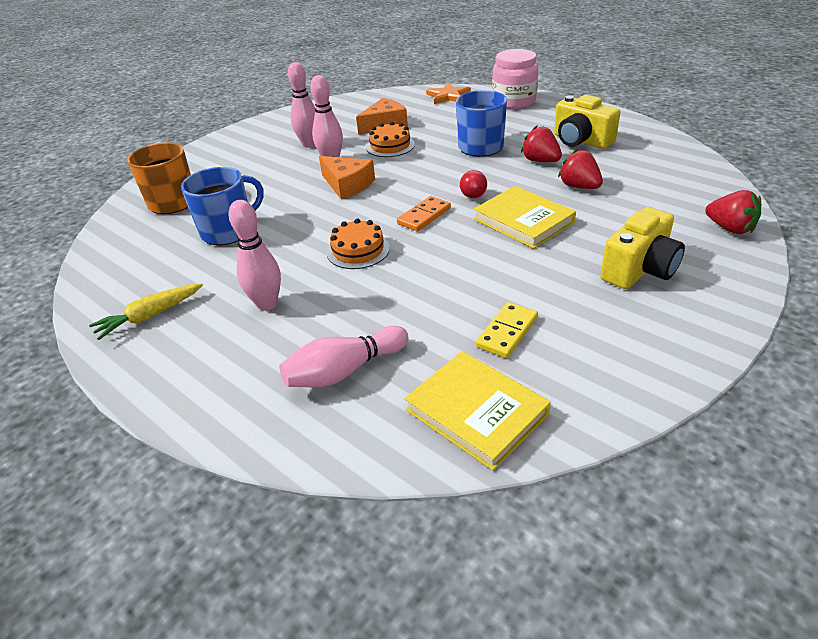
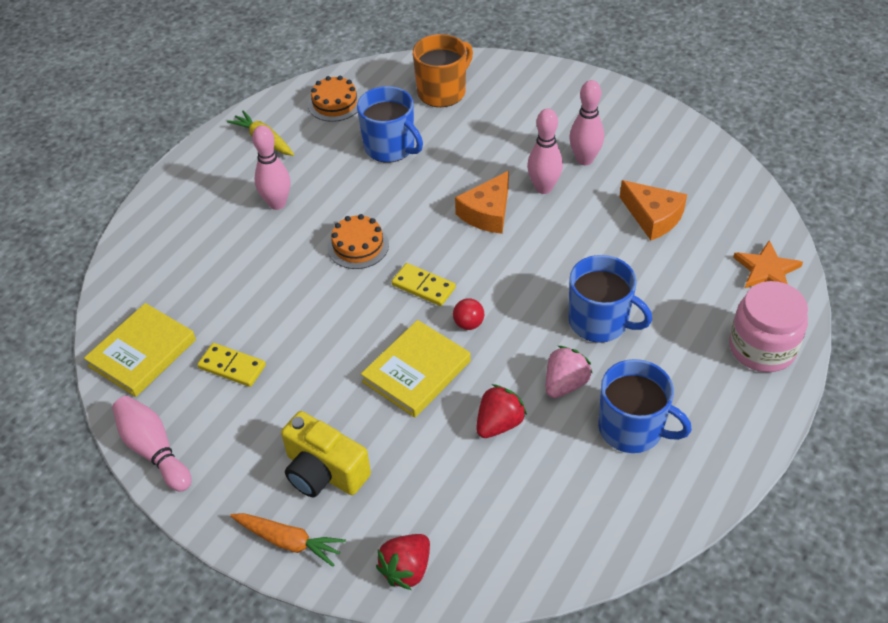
camera: 80 degrees right, 10 degrees up
(344, 371) = (192, 269): pink bowling pin -> pink bowling pin (154, 450)
(390, 146) = (590, 232): orange cake -> orange cake (335, 103)
(424, 216) = (423, 286): orange domino -> yellow domino
(540, 161) = (565, 384): red strawberry -> pink strawberry
(581, 141) = (632, 428): yellow camera -> blue mug
(723, 289) = (288, 541): none -> orange carrot

